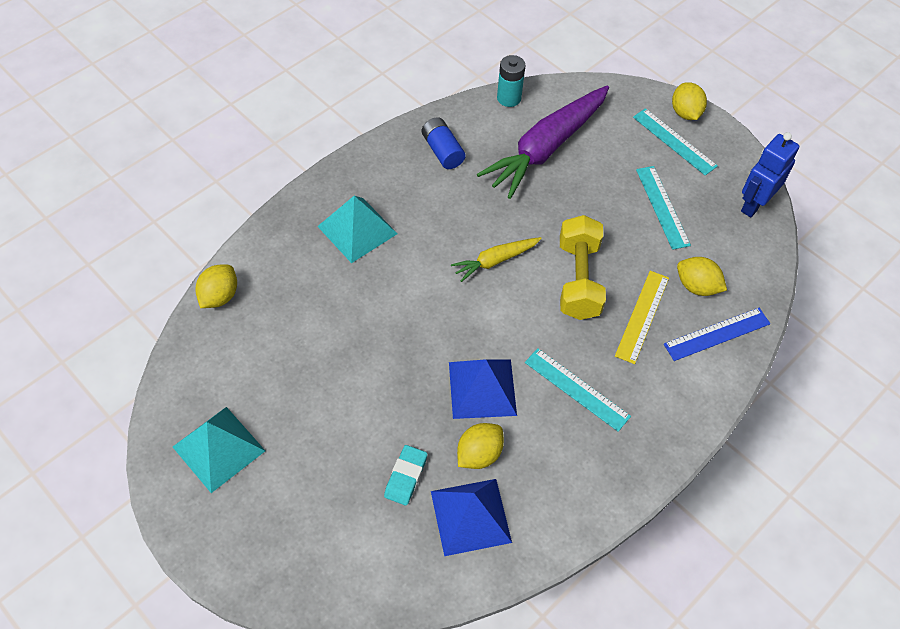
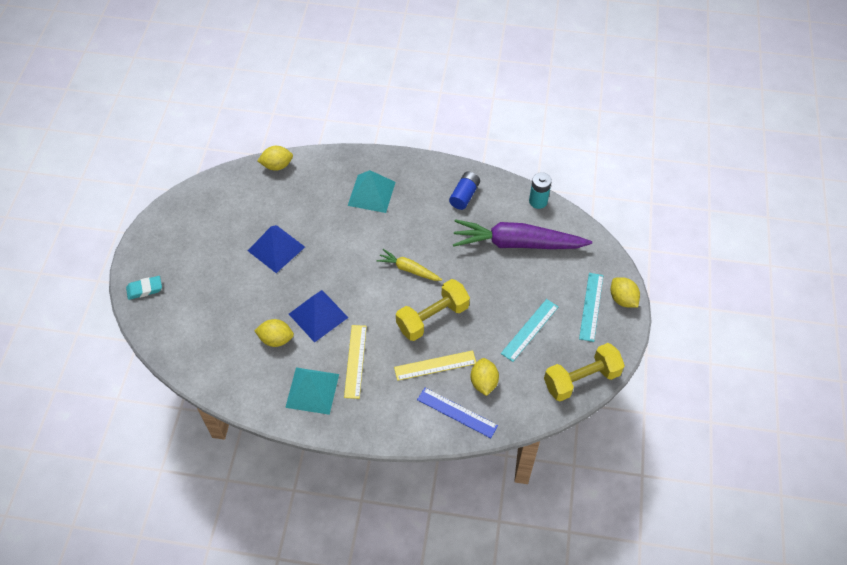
camera: 55 degrees right, 0 degrees up
(218, 448) = (191, 226): turquoise pyramid -> turquoise pyramid (312, 390)
(406, 476) = (237, 314): turquoise eraser -> turquoise eraser (144, 289)
(470, 516) = (236, 358): blue pyramid -> blue pyramid (276, 248)
(576, 389) = (355, 361): turquoise ruler -> yellow ruler
(685, 113) = (622, 299): yellow lemon -> yellow lemon turned 75 degrees counterclockwise
(754, 204) = (581, 379): blue robot -> yellow dumbbell

